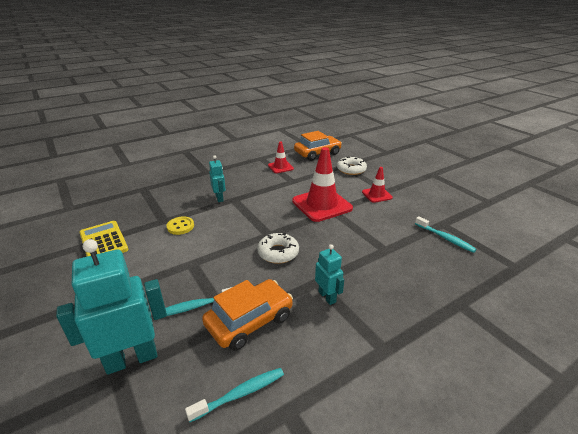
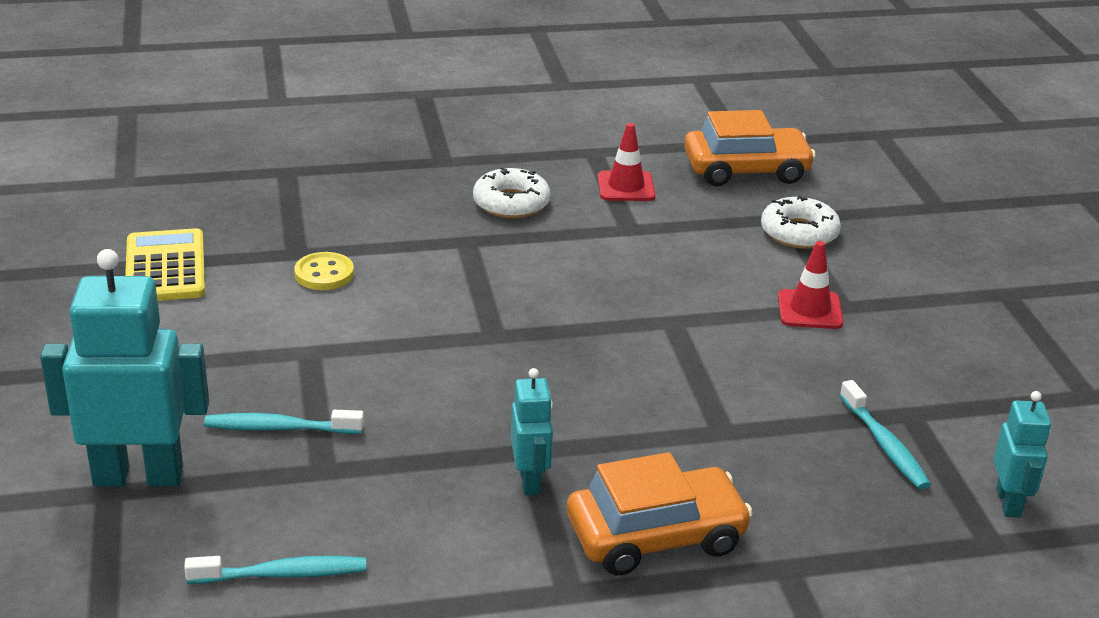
camera: 20 degrees right, 0 degrees up
(219, 198) = (437, 231): turquoise robot -> turquoise robot (1009, 503)
(249, 321) = (359, 478): orange car -> orange car (656, 536)
(278, 253) = (489, 376): white donut -> white donut (511, 203)
(322, 205) = (657, 301): red traffic cone -> none

